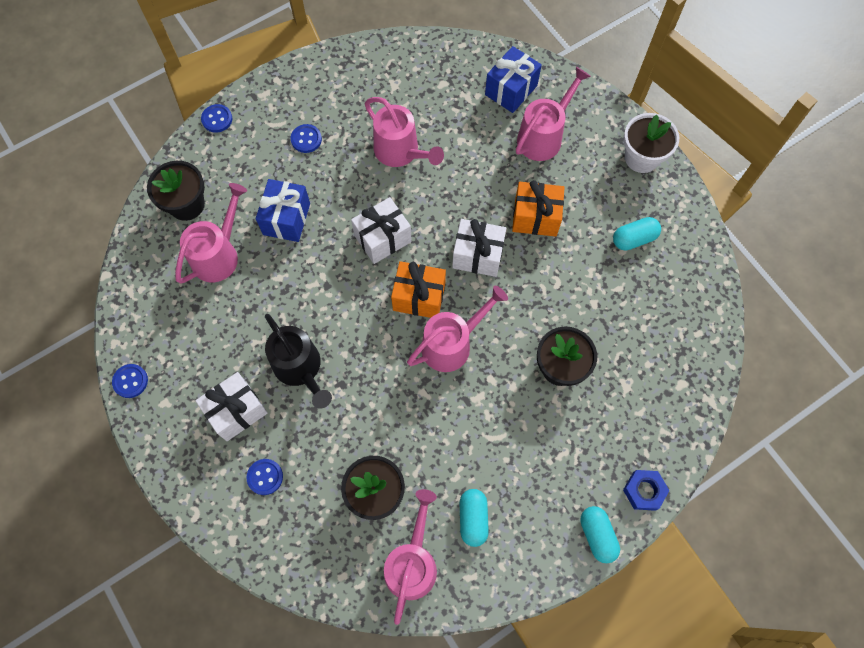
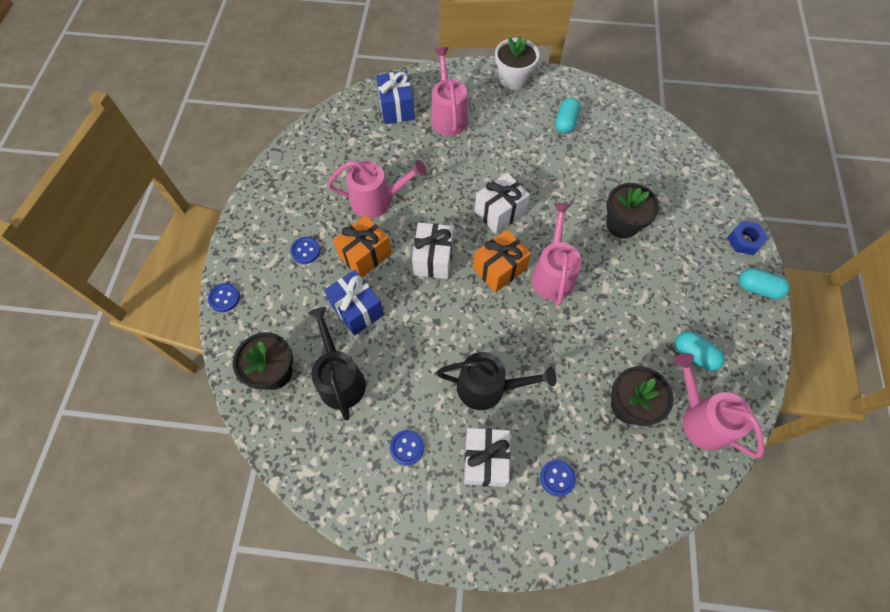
camera: 50 degrees left, 5 degrees down
(130, 381) = (388, 529): blue button -> blue button (407, 447)
(219, 254) = (340, 378): pink watering can -> black watering can
(535, 217) = (502, 161): orange gift -> orange gift (365, 255)

